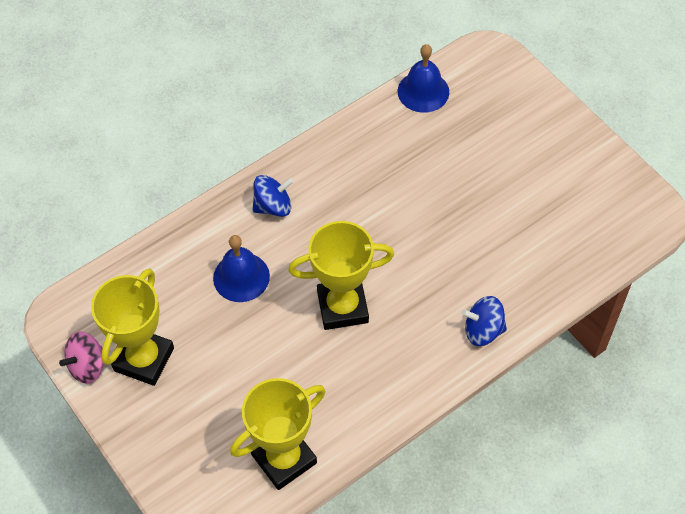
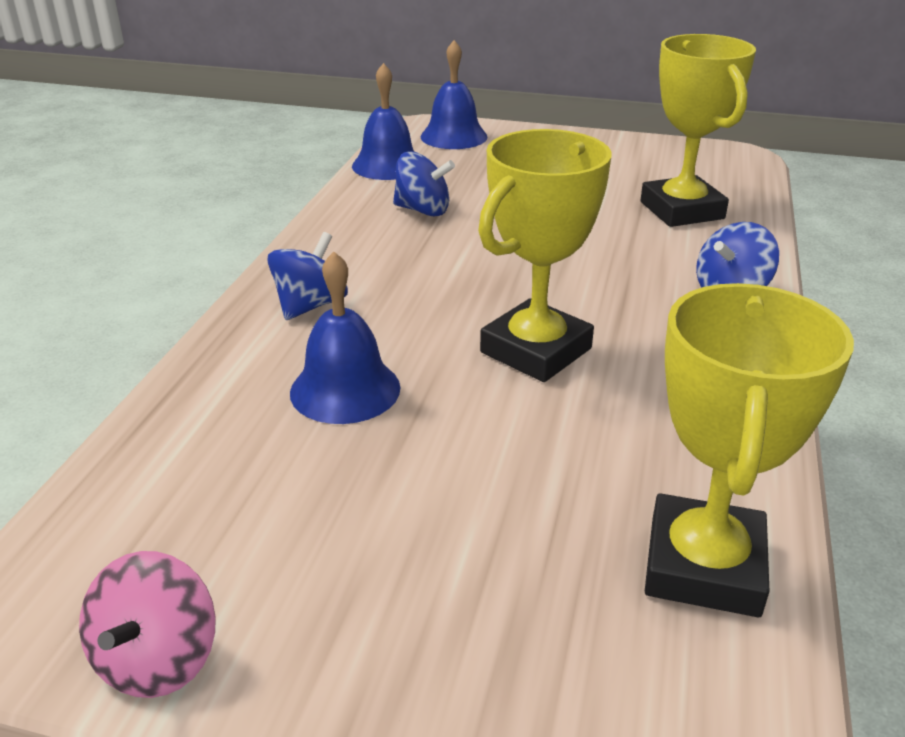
camera: 40 degrees left, 25 degrees down
(144, 359) = (278, 577): yellow trophy -> yellow trophy (681, 210)
(399, 154) = (423, 210): none -> blue spinning top
(495, 79) = (454, 136): none -> blue bell

